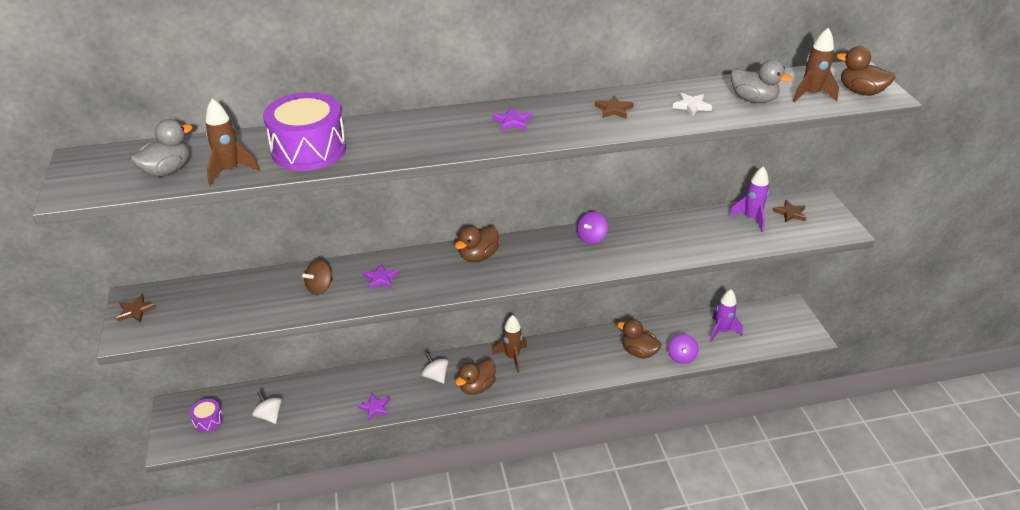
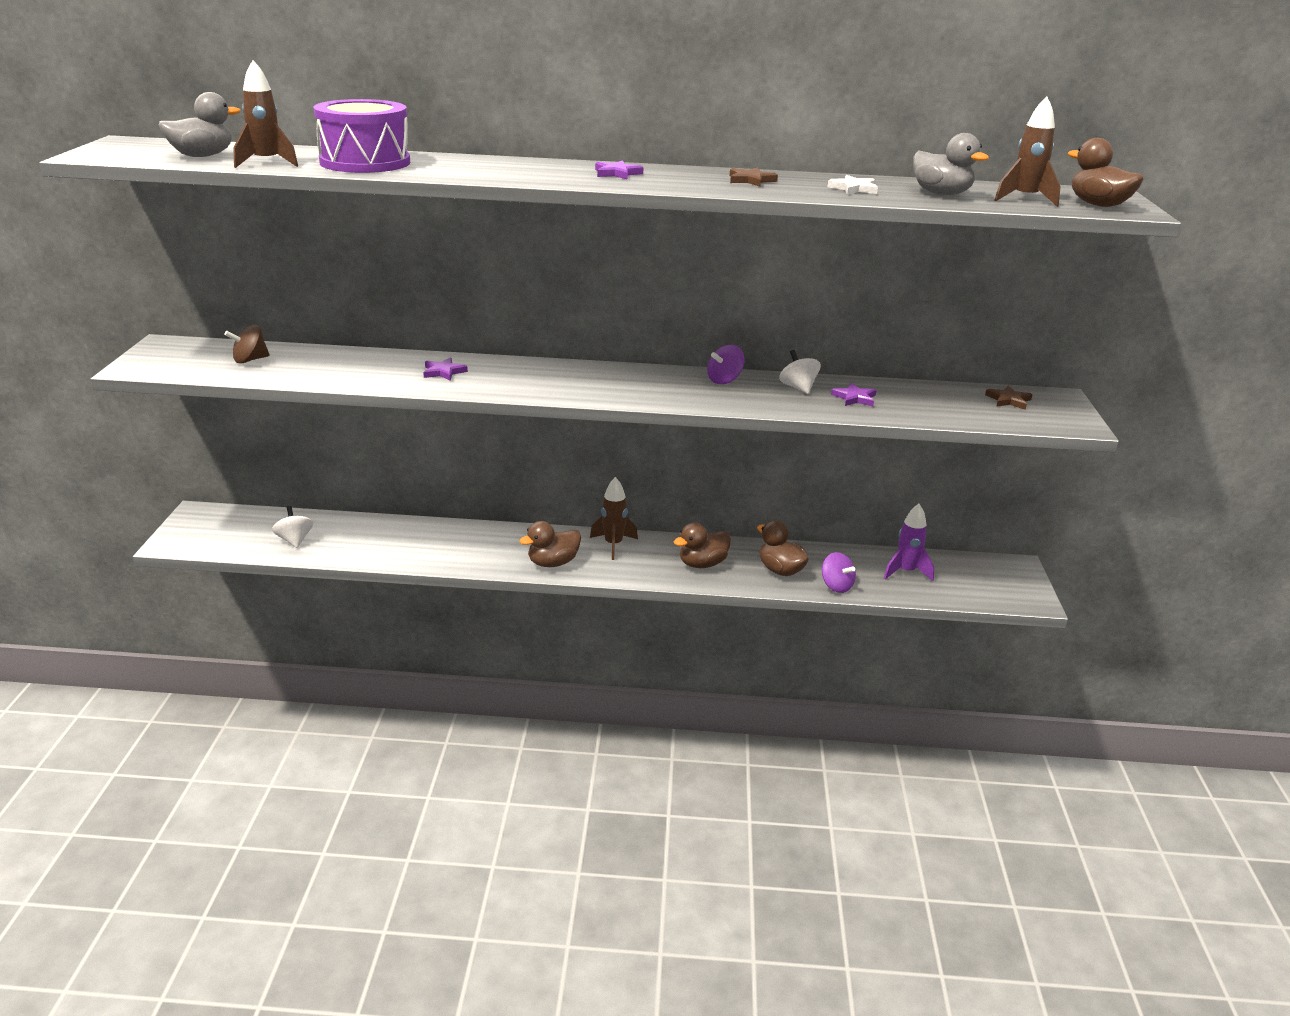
camera: 15 degrees right, 10 degrees down
(135, 311) = (159, 353): brown star -> none
(208, 421) = (225, 531): purple drum -> none
(320, 287) = (369, 367): brown spinning top -> brown spinning top (250, 360)
(375, 407) = (419, 557): purple star -> purple star (855, 398)
(435, 376) = (509, 544): white spinning top -> white spinning top (798, 388)
(478, 256) = (572, 373): brown duck -> brown duck (702, 564)
(681, 357) = (836, 586): purple spinning top -> purple spinning top turned 60 degrees counterclockwise
(751, 218) = (950, 396): purple rocket -> none

